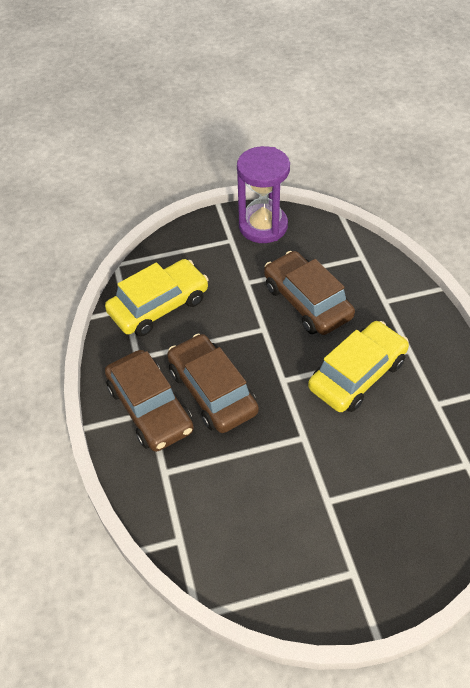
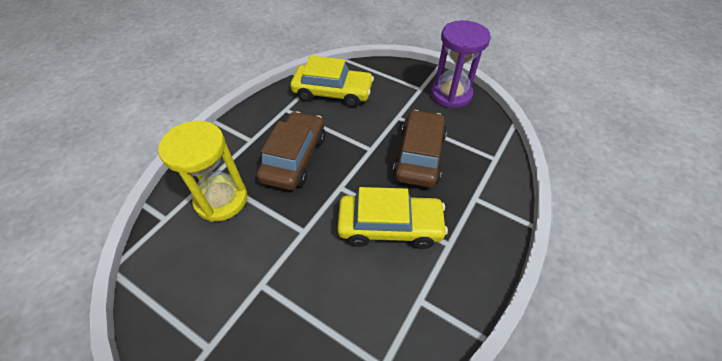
camera: 45 degrees right, 0 degrees up
(150, 408) = (253, 139): brown car -> none
(203, 479) = (221, 199): none -> yellow hourglass

